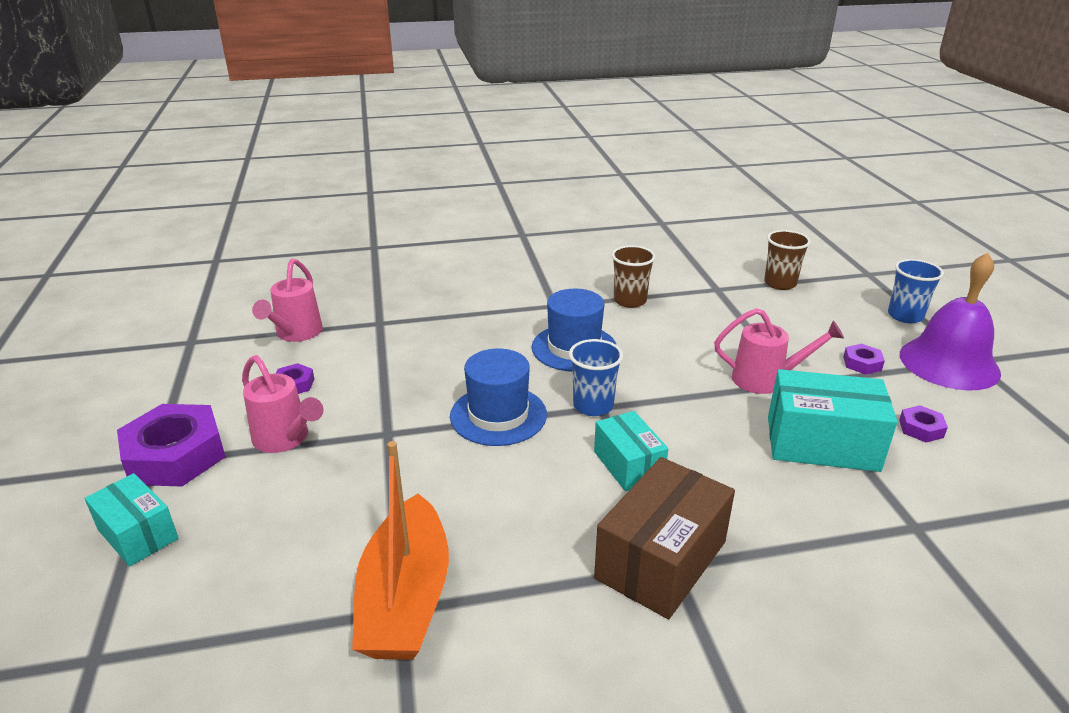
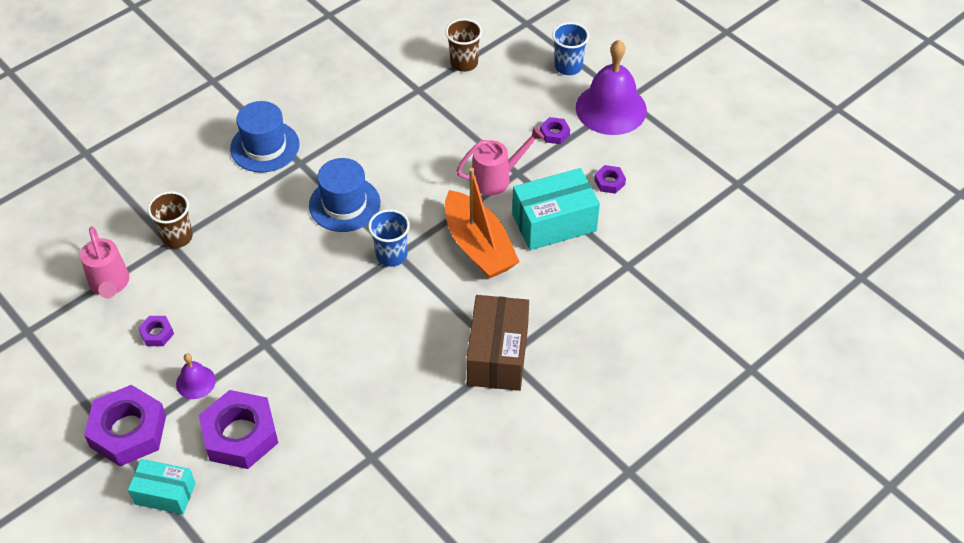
camera: 30 degrees left, 20 degrees up
(276, 510) = (240, 435): none -> purple nut
(285, 439) = (195, 382): pink watering can -> purple bell
(405, 598) = (369, 449): orange boat -> orange boat (478, 246)
(498, 415) = (331, 293): blue hat -> blue hat (265, 146)
(628, 465) = (443, 295): turquoise box -> none
(630, 301) = (357, 132): brown cup -> brown cup (177, 237)

